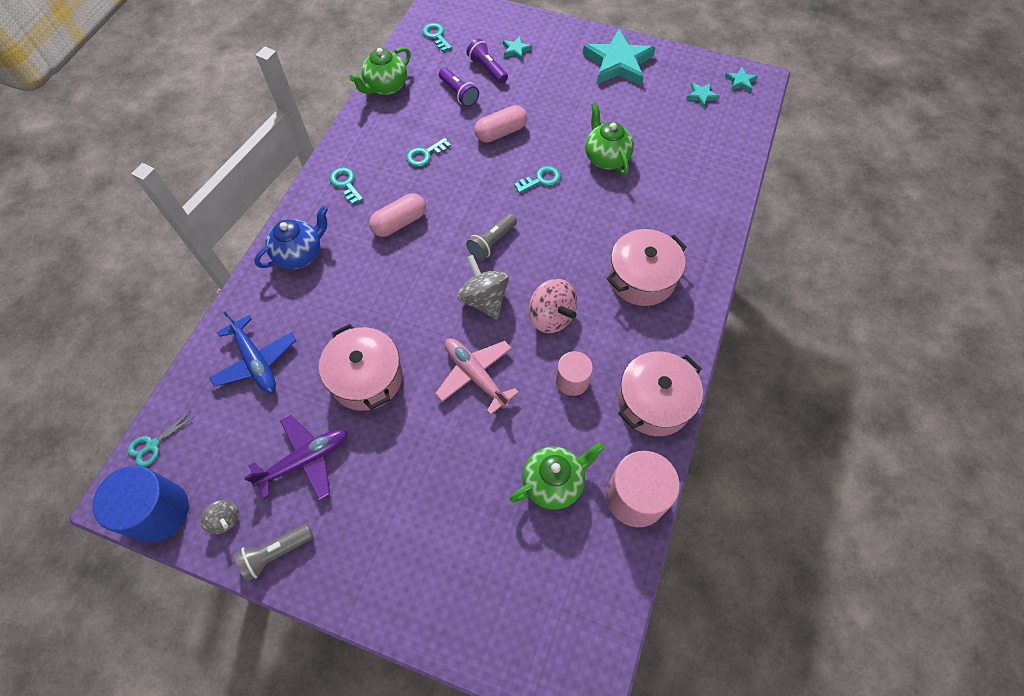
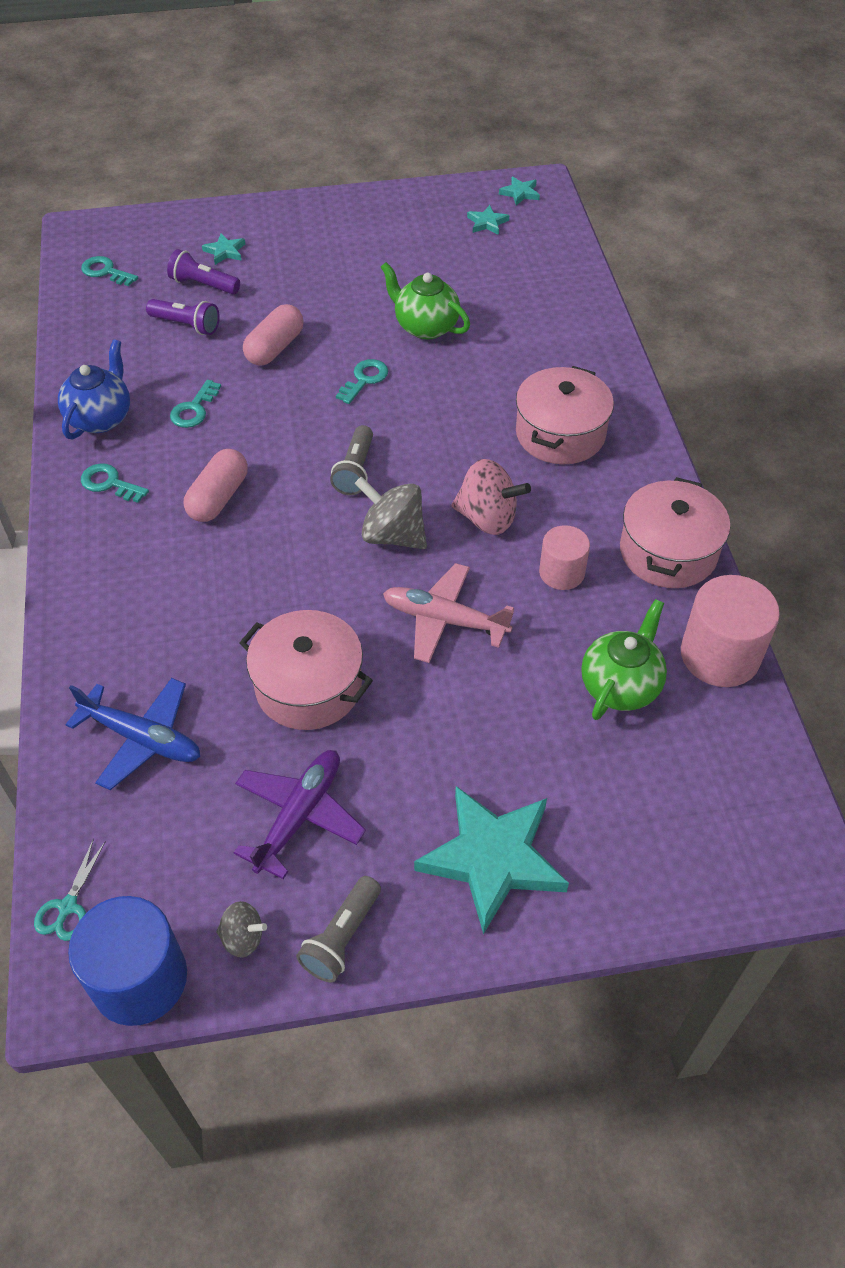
camera: 30 degrees left, 10 degrees down
(300, 254) = (108, 589): blue teapot -> blue teapot (101, 418)
(386, 87) = (80, 353): green teapot -> none
(618, 63) = (364, 222): turquoise star -> turquoise star (493, 859)

